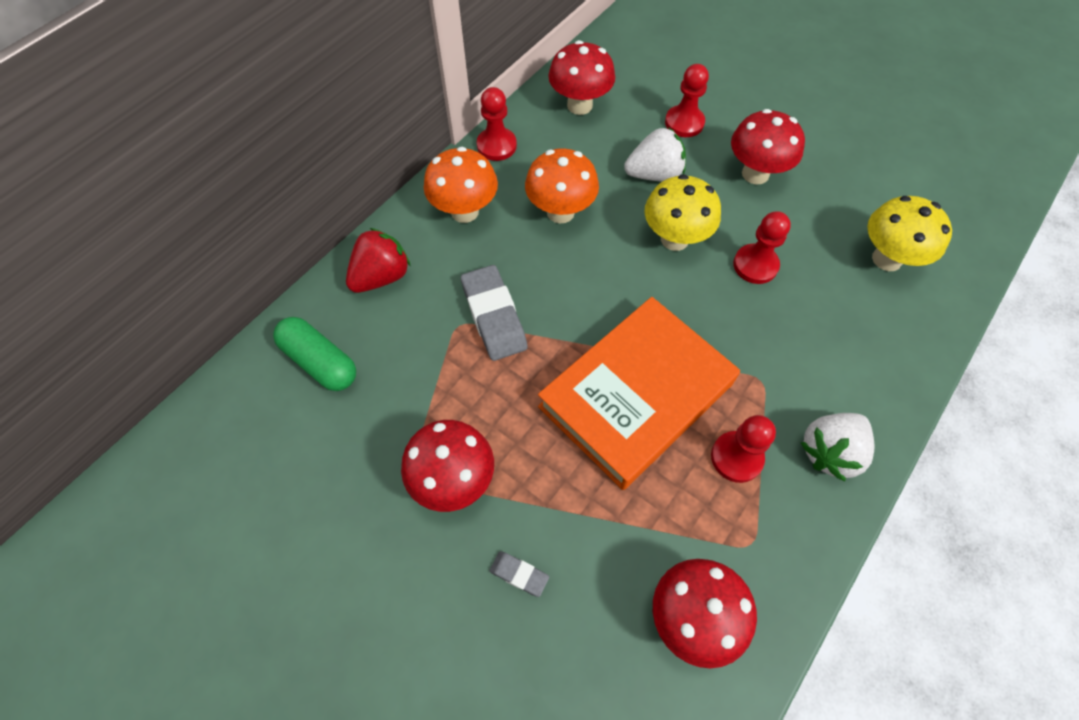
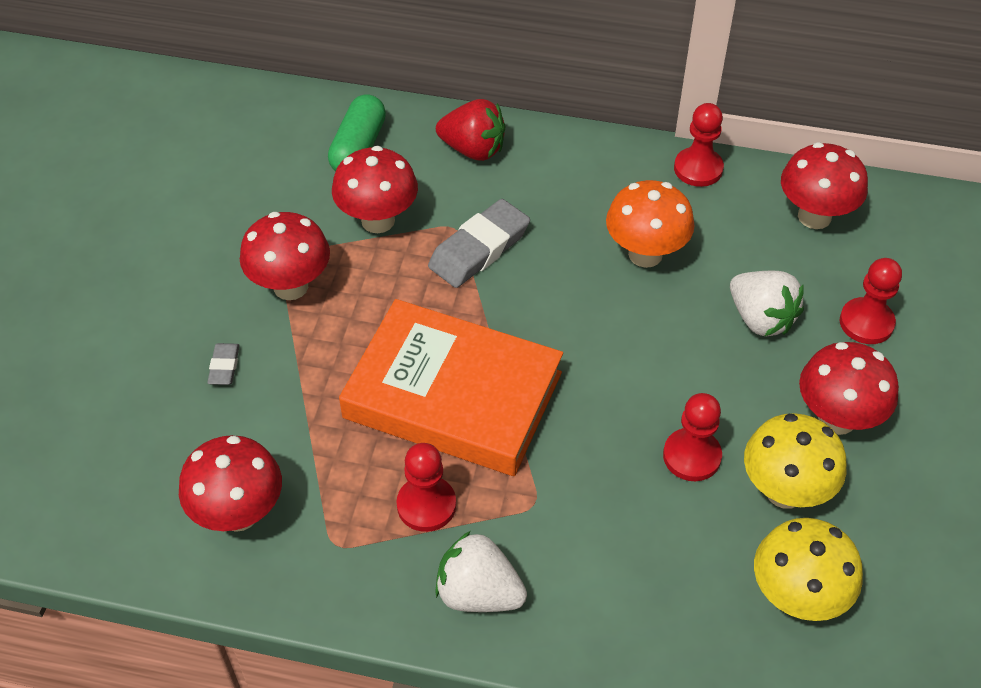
camera: 65 degrees right, 10 degrees down
(417, 379) = (378, 220): none -> red mushroom
(464, 211) = (591, 178): orange mushroom -> none
(674, 239) = (678, 367): yellow mushroom -> yellow mushroom (784, 491)

